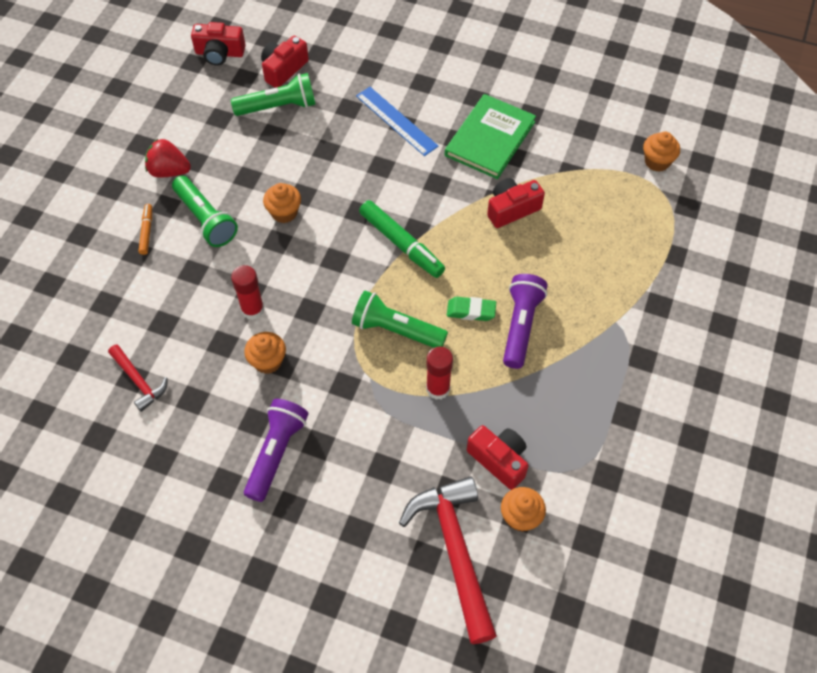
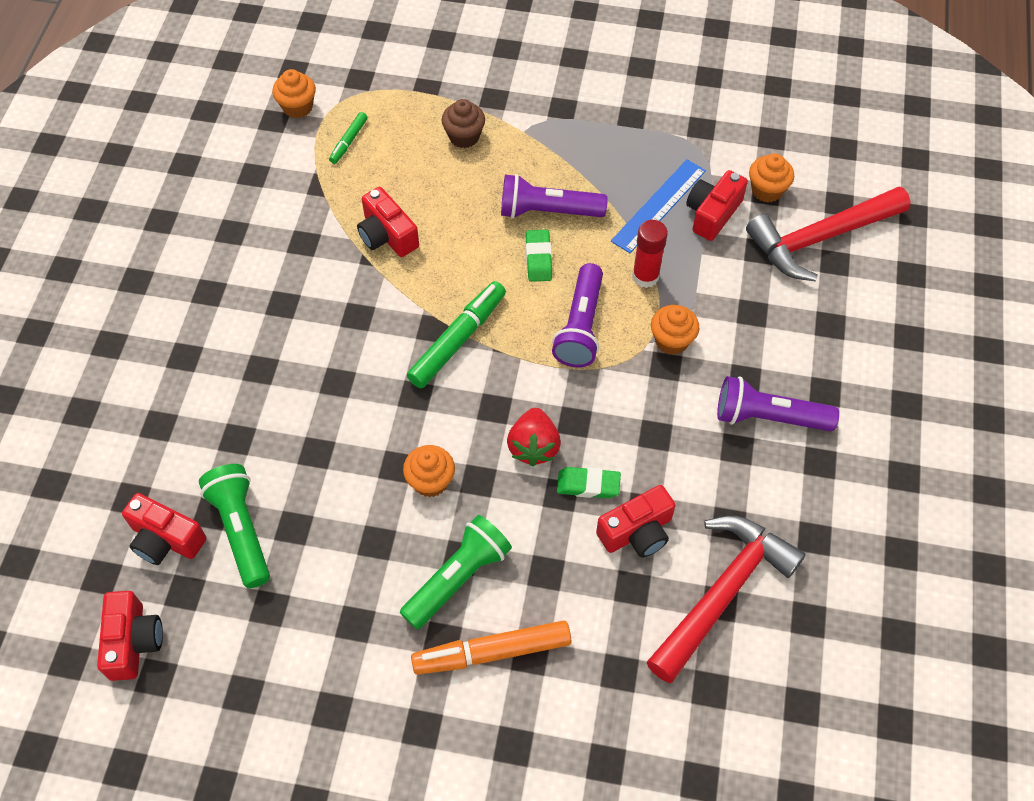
camera: 100 degrees left, 0 degrees up
(139, 381) = (722, 593): red hammer -> red hammer, size x1.91
(147, 231) = (492, 652): orange marker -> orange marker, size x1.91
(169, 171) = (379, 652): red strawberry -> red strawberry (533, 447)
(205, 335) = (637, 532): none -> red camera
(252, 310) = (588, 485): red glue stick -> green eraser
(268, 361) = (656, 451): orange cupcake -> orange cupcake (671, 340)
(396, 121) = (256, 376): blue ruler -> blue ruler (658, 205)
(396, 330) = (580, 326): green flashlight -> purple flashlight
(490, 139) = (278, 269): green book -> none
(613, 275) = (464, 136): none -> brown cupcake
(615, 193) = (349, 141): none -> green marker

